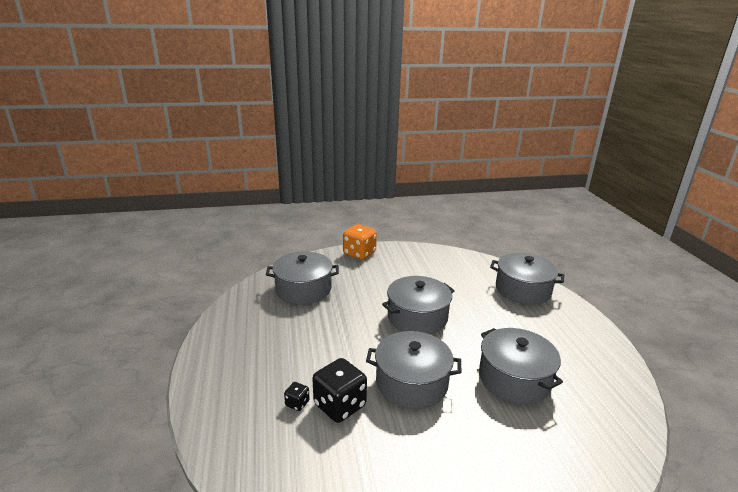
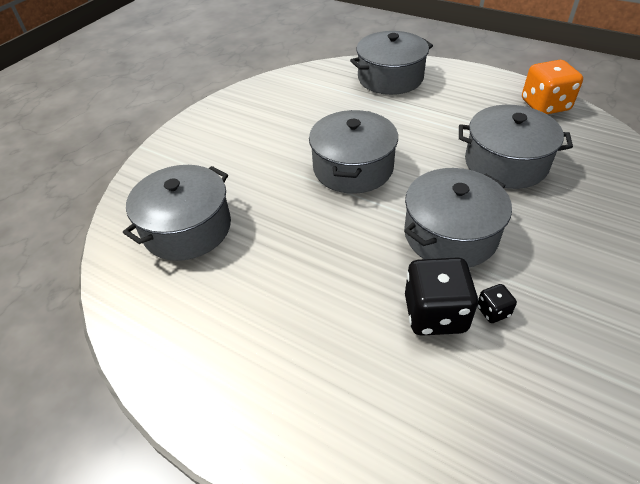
camera: 45 degrees left, 20 degrees up
(297, 403) = (398, 352): black dice -> black dice (493, 311)
(359, 253) = (182, 141): orange dice -> orange dice (545, 105)

